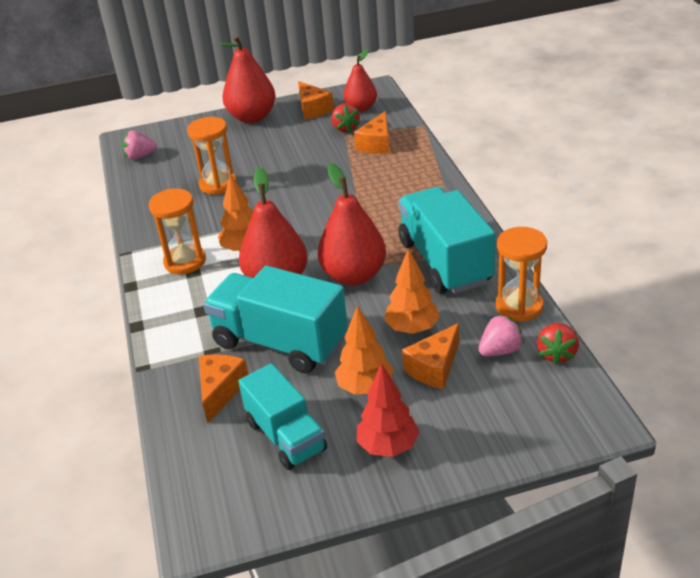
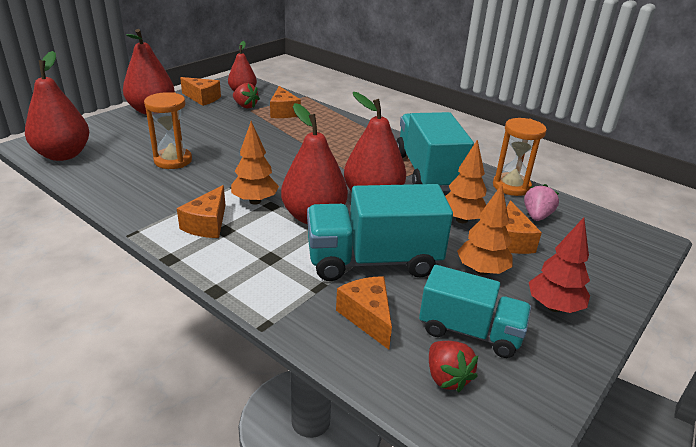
camera: 40 degrees left, 5 degrees down
(140, 156) = (63, 155): pink strawberry -> red pear
(185, 261) = (207, 224): orange hourglass -> orange cheese
(445, 262) = (428, 172): turquoise truck -> turquoise truck turned 45 degrees clockwise
(557, 354) = (572, 207): red strawberry -> red strawberry (447, 377)

